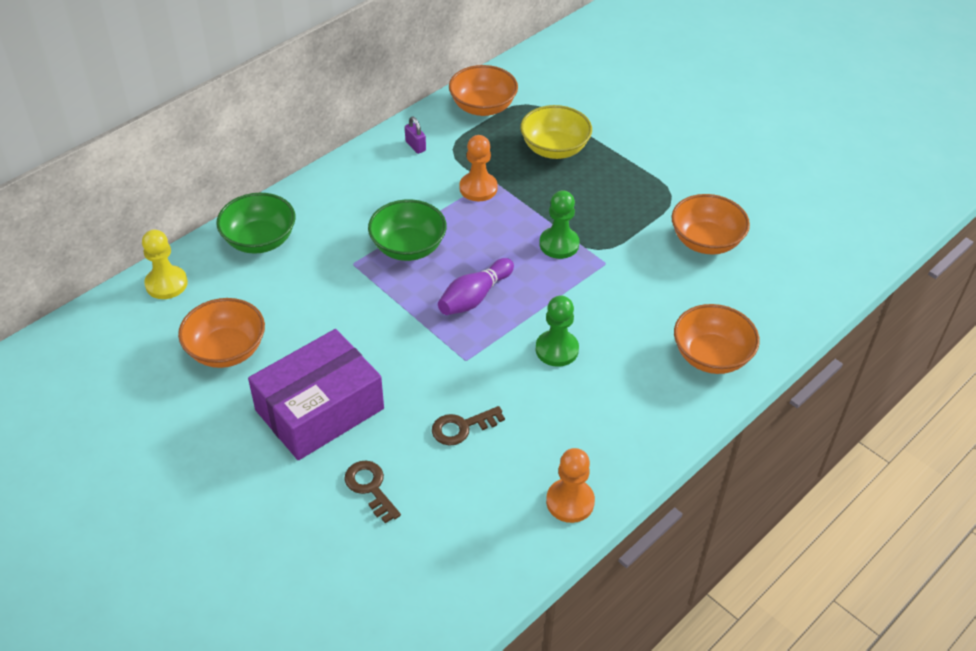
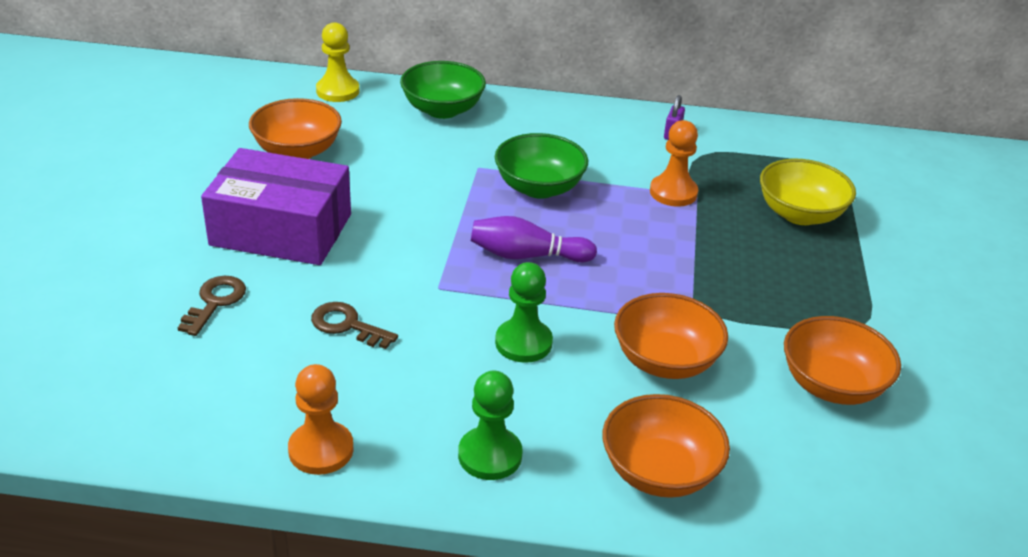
camera: 50 degrees right, 10 degrees down
(483, 107) = (784, 146): orange bowl -> orange bowl (665, 361)
(559, 244) = (672, 277): green pawn -> green pawn (490, 455)

